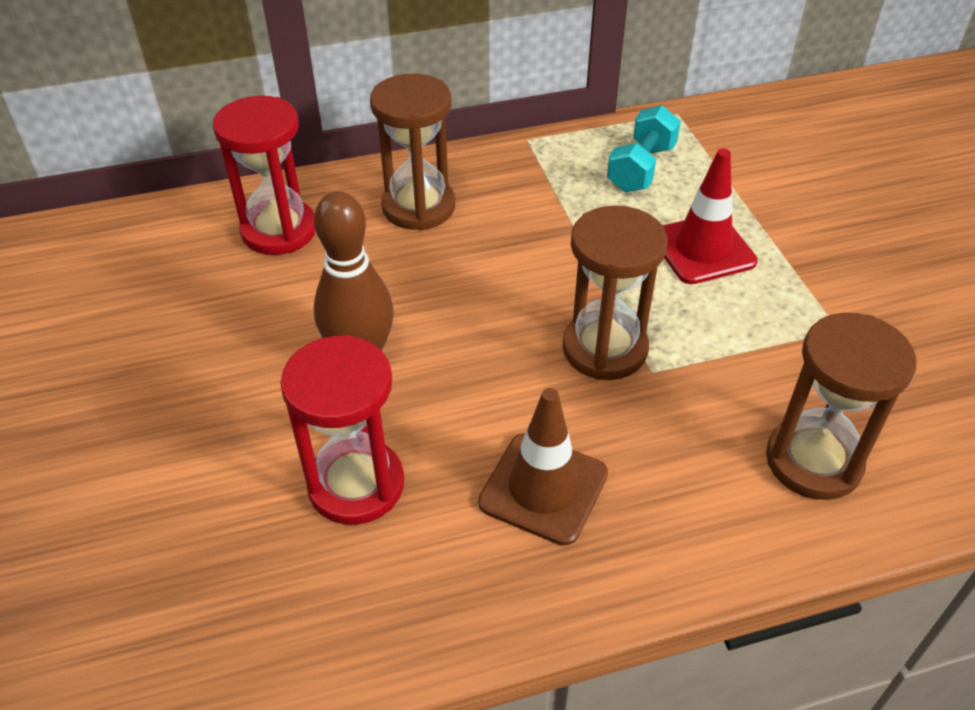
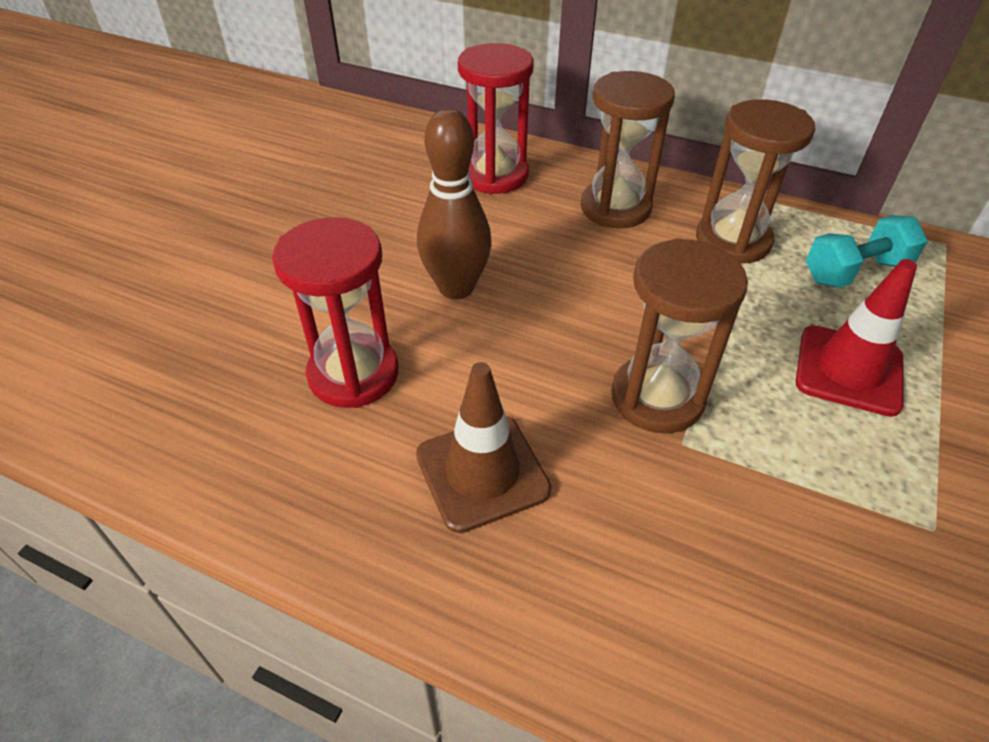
camera: 40 degrees right, 0 degrees up
(813, 461) = (767, 635): brown hourglass -> brown hourglass (733, 241)

